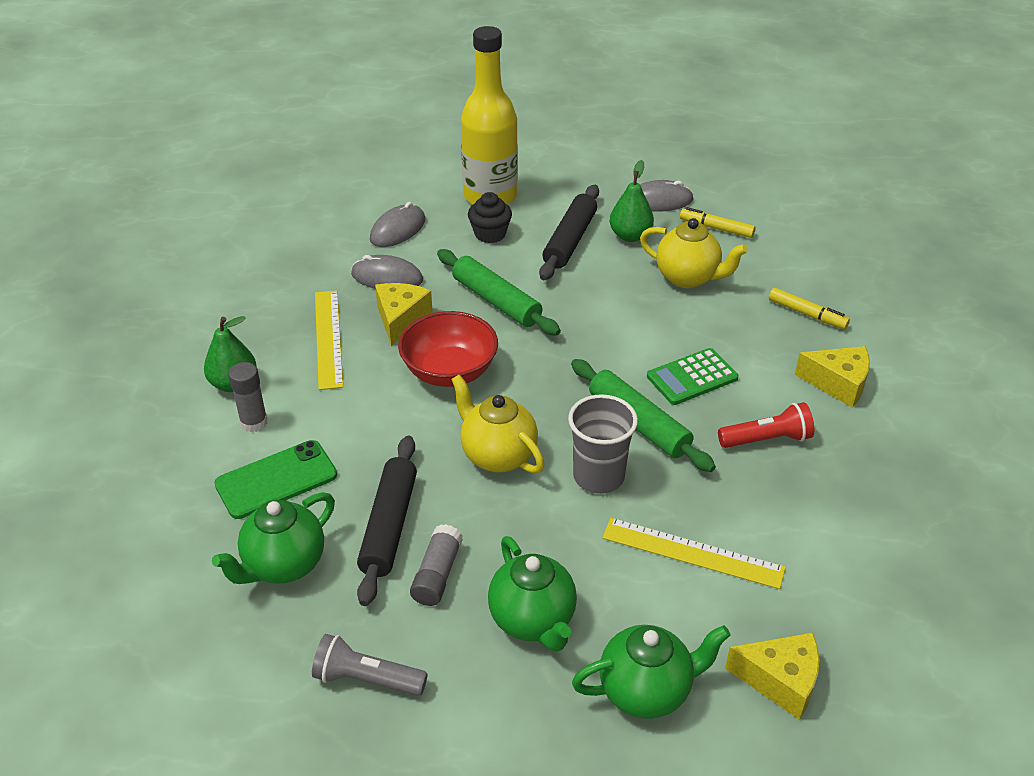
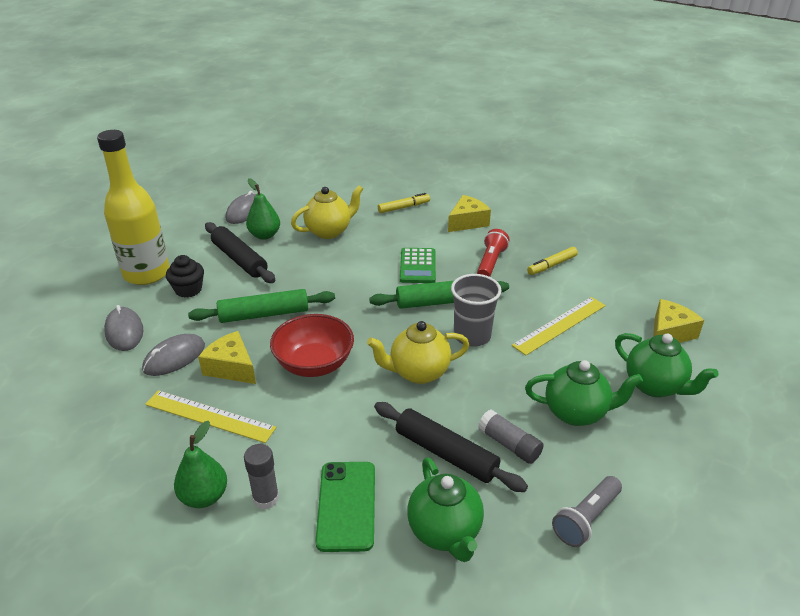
camera: 60 degrees left, 5 degrees down
(646, 691) = (655, 386): green teapot -> green teapot turned 120 degrees clockwise
(716, 228) = (296, 204): yellow marker -> yellow marker (552, 265)

